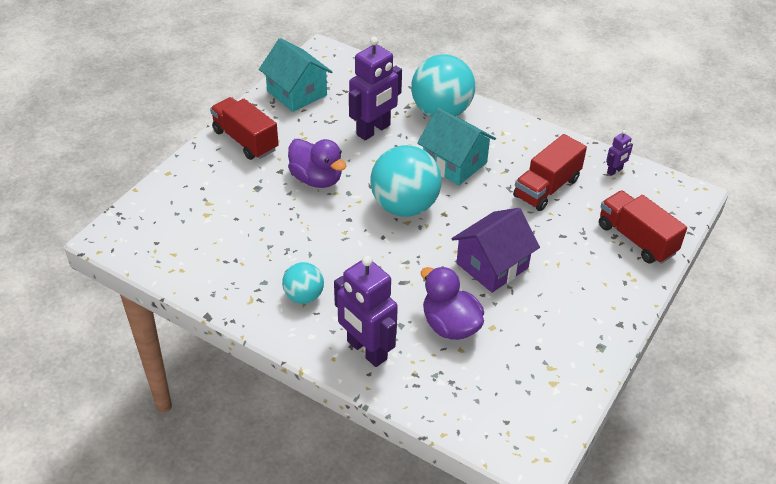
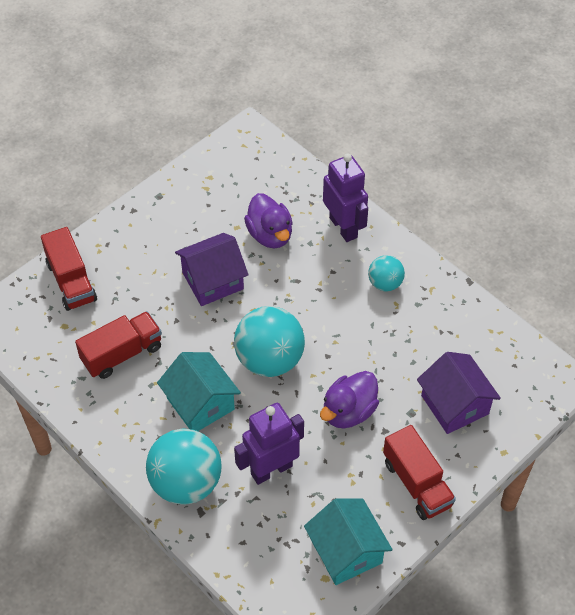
camera: 165 degrees left, 10 degrees up
(216, 200) = (454, 404): none -> purple house
(317, 179) = (348, 411): purple duck -> purple duck turned 105 degrees counterclockwise
(614, 171) = (43, 361): purple robot -> none

